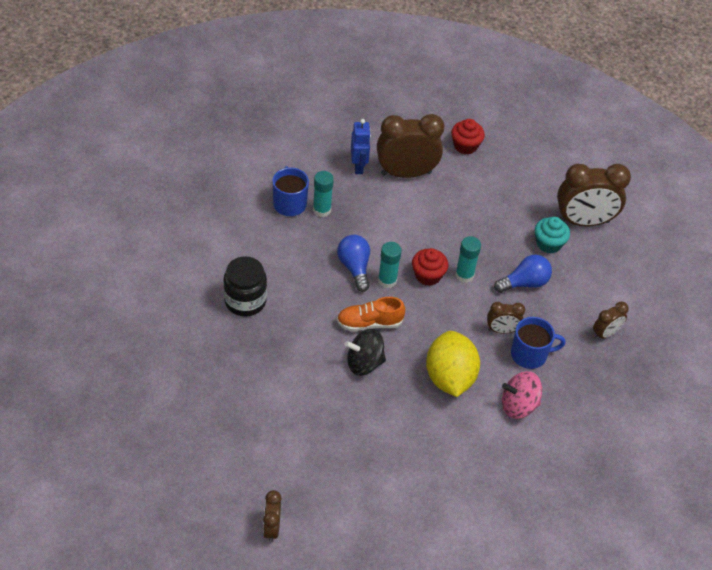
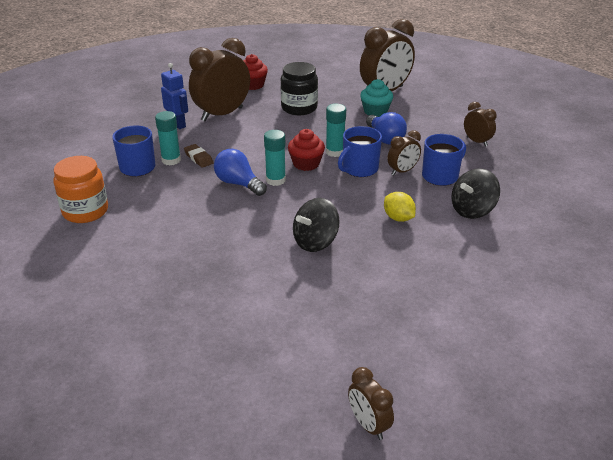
camera: 30 degrees left, 15 degrees down
(221, 233) = (85, 211): none -> orange jar
(245, 301) = (155, 248): black jar -> black jar (299, 108)
(345, 220) = (198, 158): none -> brown eraser
(369, 323) = (290, 213): orange shoe -> none
(449, 378) = (398, 218): yellow lemon -> yellow lemon, size x0.51
(467, 307) = (359, 169): none -> blue mug
(518, 405) = (472, 210): pink spinning top -> black spinning top
(524, 283) = (385, 138): blue light bulb -> blue light bulb turned 120 degrees clockwise
(605, 334) = (477, 141): brown clock -> brown clock turned 60 degrees counterclockwise

